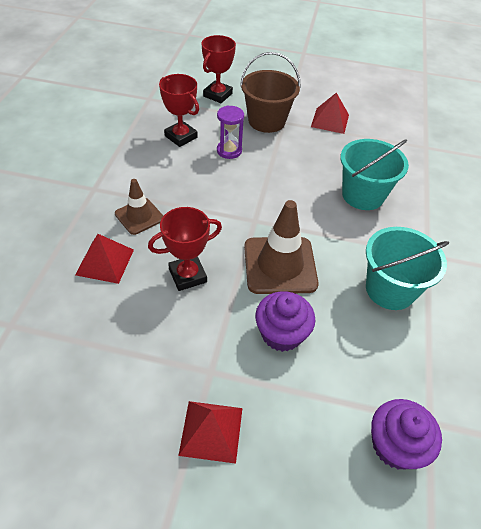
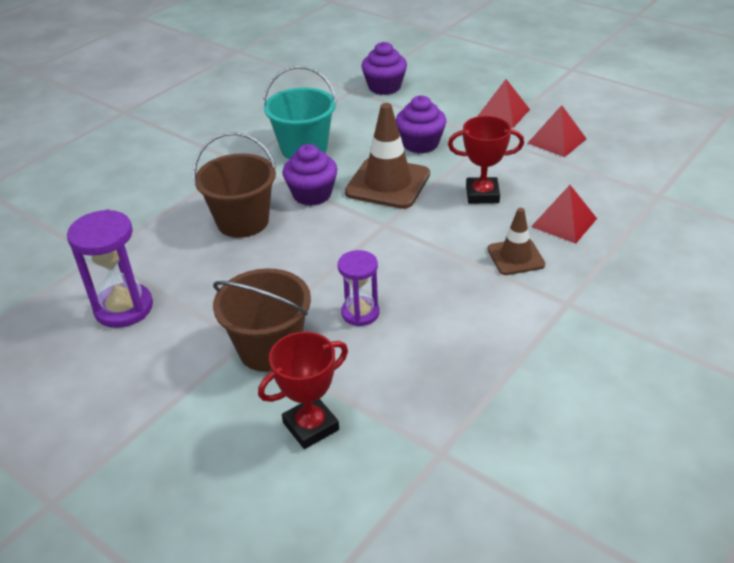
camera: 150 degrees left, 10 degrees down
(181, 137) = (418, 353): red trophy -> none
(330, 120) = (175, 325): red pyramid -> red pyramid (556, 141)
(334, 235) = (312, 194): none -> purple cupcake
(363, 195) = (243, 221): turquoise bucket -> brown bucket
(369, 122) = (124, 308): none -> purple hourglass

